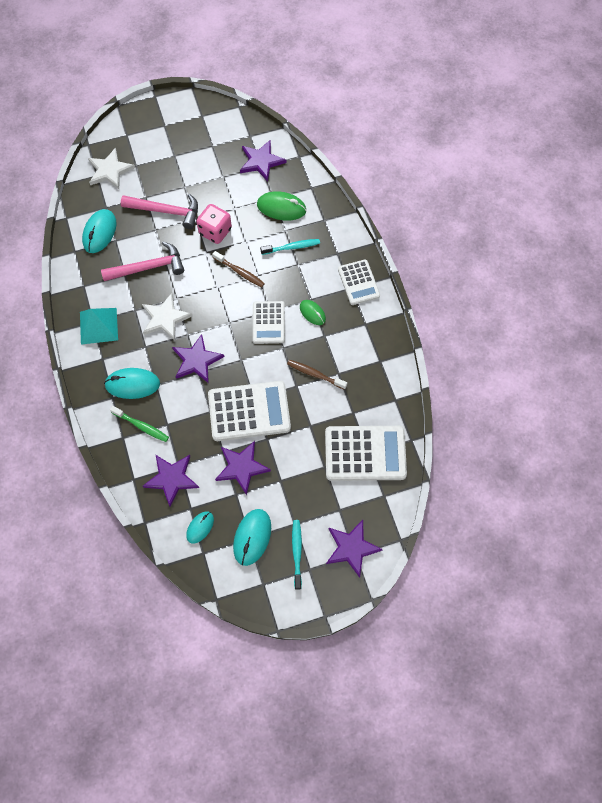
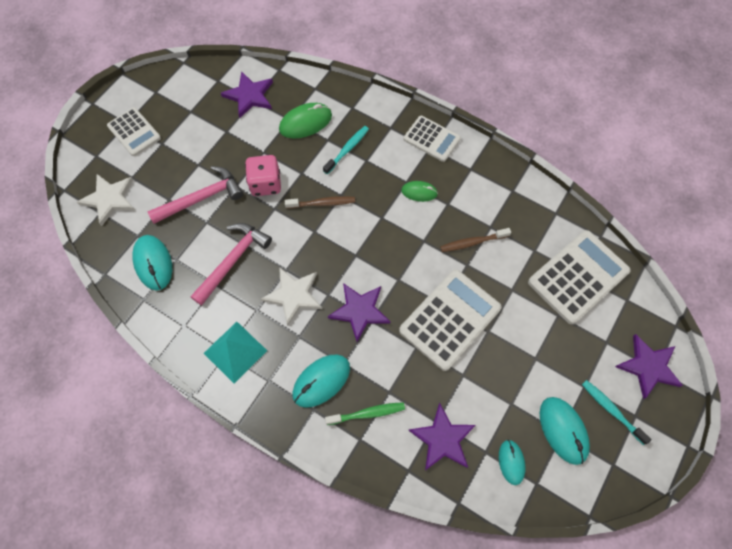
camera: 40 degrees left, 0 degrees up
(241, 467) = (492, 375): purple star -> none
(268, 322) = (390, 228): white calculator -> white calculator (134, 132)

